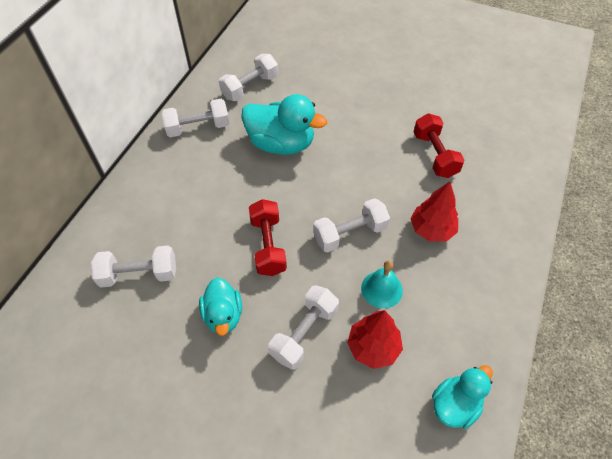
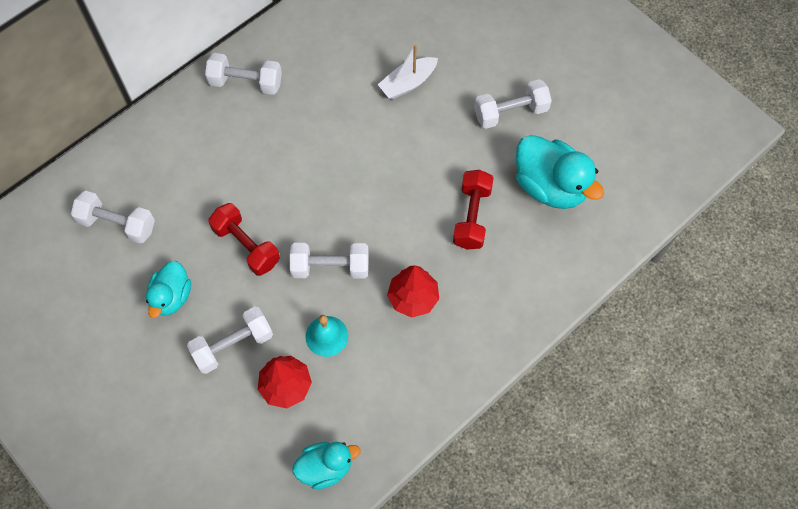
camera: 25 degrees right, 10 degrees up
(250, 87) = (325, 51): white dumbbell -> white dumbbell (510, 112)
(268, 245) = (246, 246): red dumbbell -> red dumbbell turned 60 degrees counterclockwise
(281, 144) = (320, 137): turquoise duck -> turquoise duck (550, 186)
(326, 87) = (408, 83): none -> white boat

